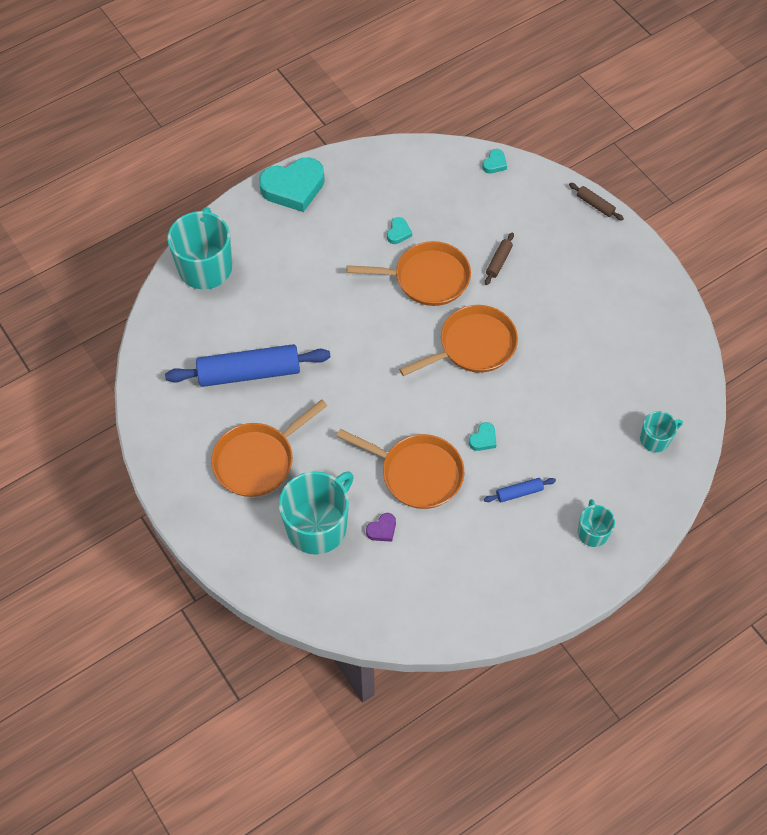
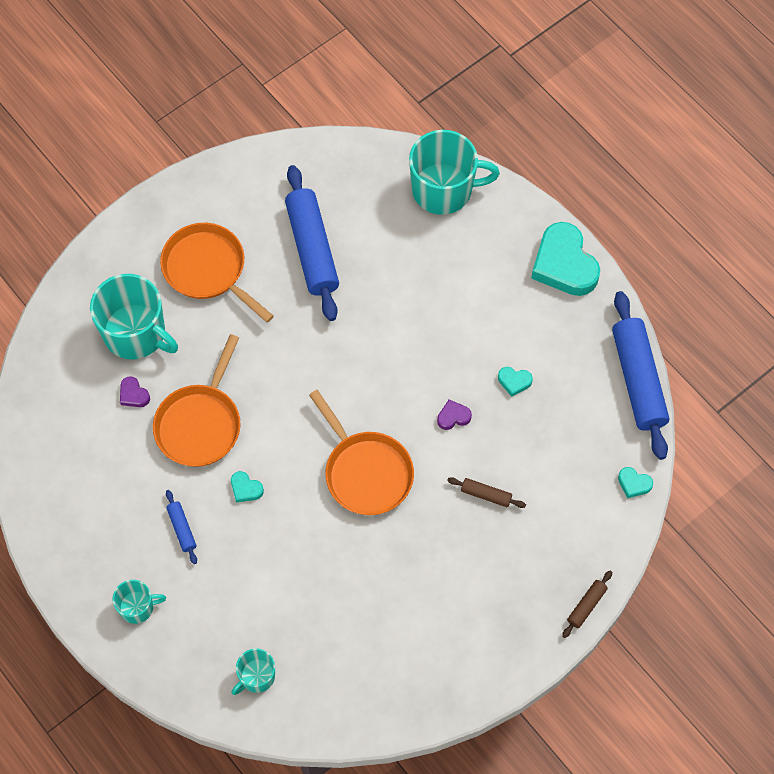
camera: 85 degrees right, 5 degrees up
(405, 151) = (638, 380): none -> blue rolling pin
(427, 278) = (453, 417): orange pan -> purple heart
(655, 439) = (256, 676): turquoise mug -> turquoise mug turned 75 degrees clockwise

